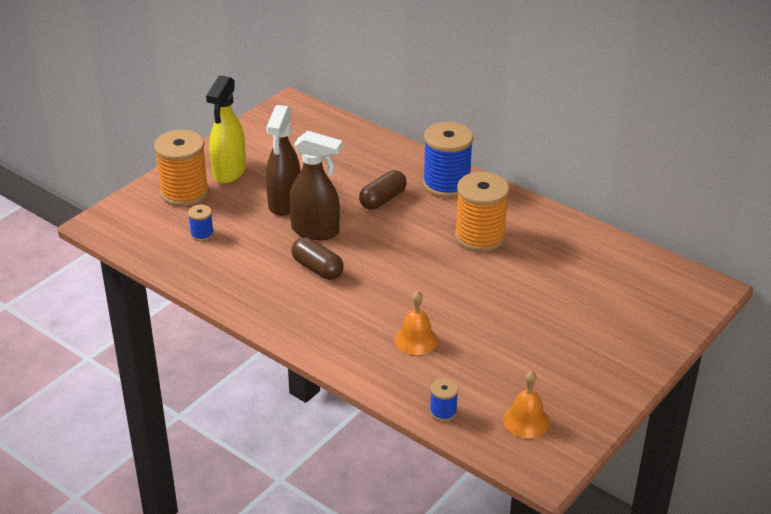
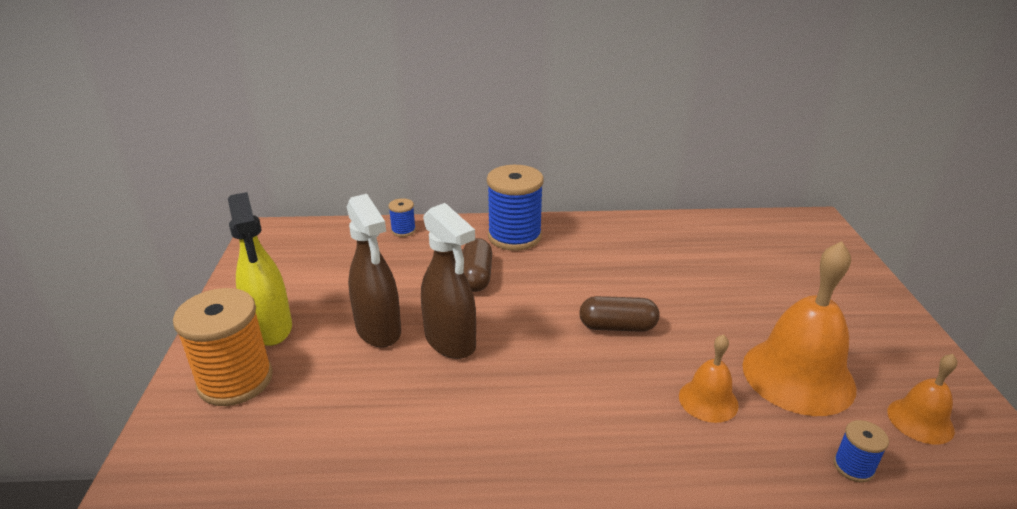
camera: 40 degrees left, 5 degrees down
(202, 234) = (316, 420): blue spool -> blue spool (403, 230)
(315, 231) = (450, 342): brown spray bottle -> brown spray bottle turned 75 degrees clockwise
(317, 268) = (506, 382): brown capsule -> brown capsule (617, 326)
(480, 237) = (608, 267): orange spool -> none
(493, 360) = (798, 375): none -> orange bell

